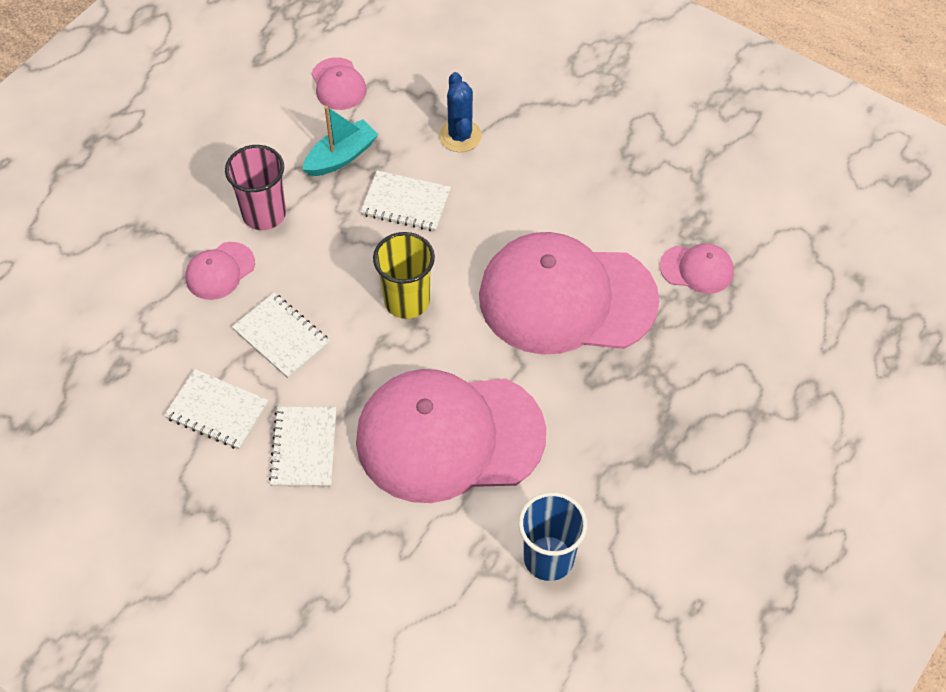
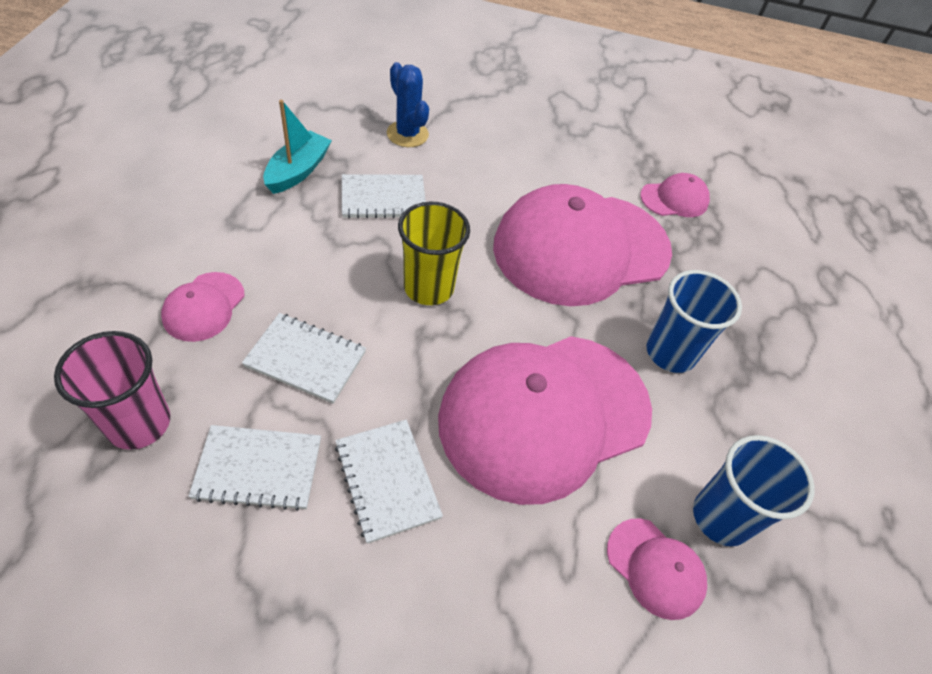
camera: 30 degrees left, 5 degrees down
(264, 214) = (235, 238): pink cup -> pink cup (139, 423)
(338, 84) = (268, 112): pink cap -> pink cap (655, 568)
(592, 418) = (670, 353): none -> blue cup

